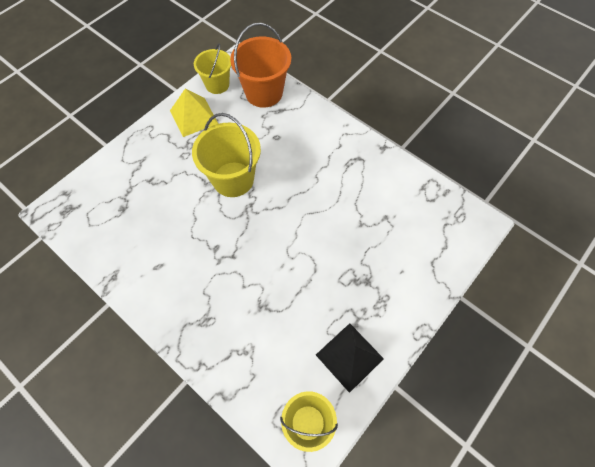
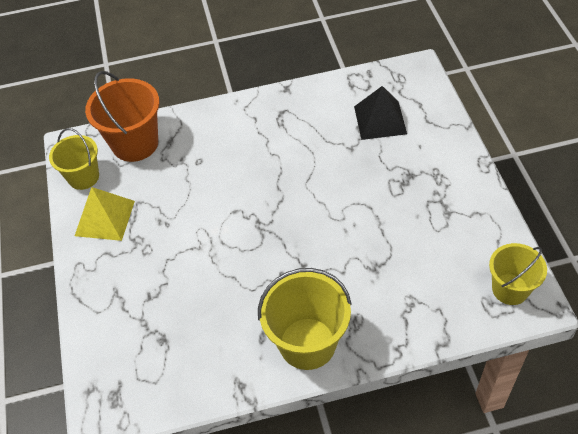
camera: 50 degrees left, 10 degrees down
(233, 179) = (215, 221): yellow bucket -> yellow bucket (307, 343)
(349, 356) = (471, 226): black pyramid -> black pyramid (380, 120)

